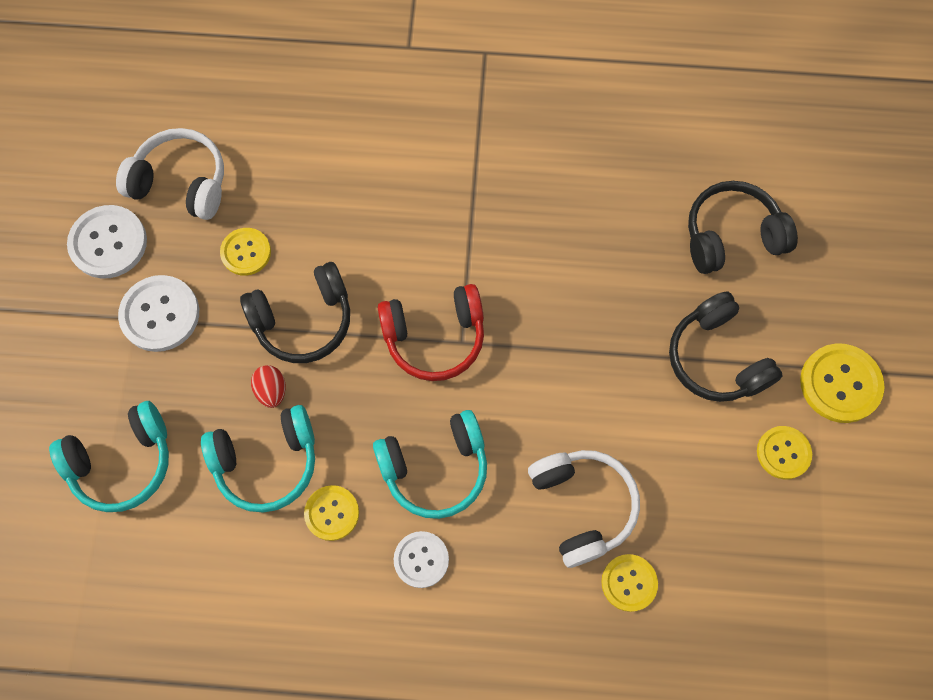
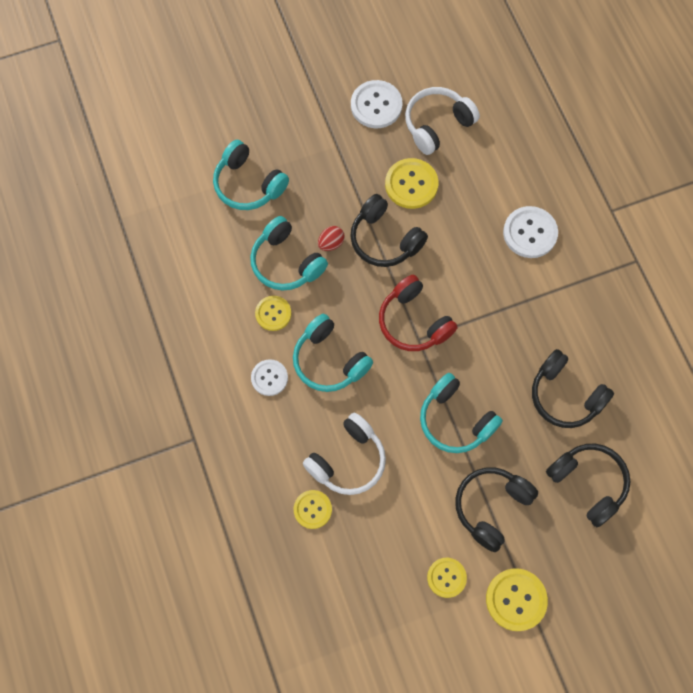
camera: 65 degrees right, 0 degrees up
(160, 314) = (346, 157): white button -> white button (530, 233)
(181, 183) = (437, 125): white headphones -> white headphones turned 120 degrees counterclockwise
(246, 252) = (411, 184): yellow button -> yellow button, size x1.54
(587, 348) = (455, 420): none -> turquoise headphones
(613, 209) = (565, 395): none -> black headphones

